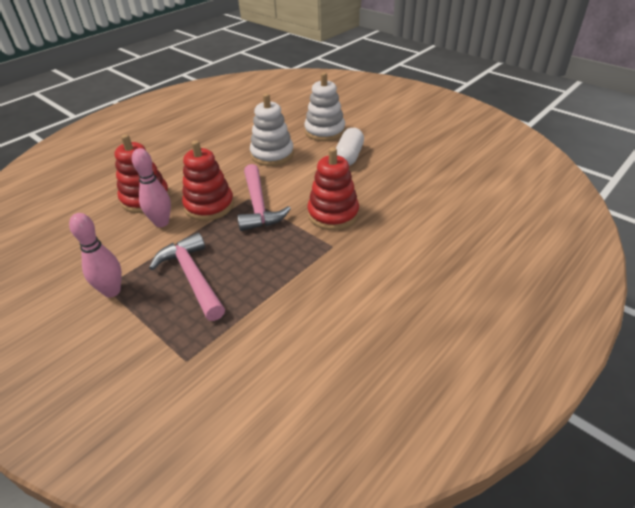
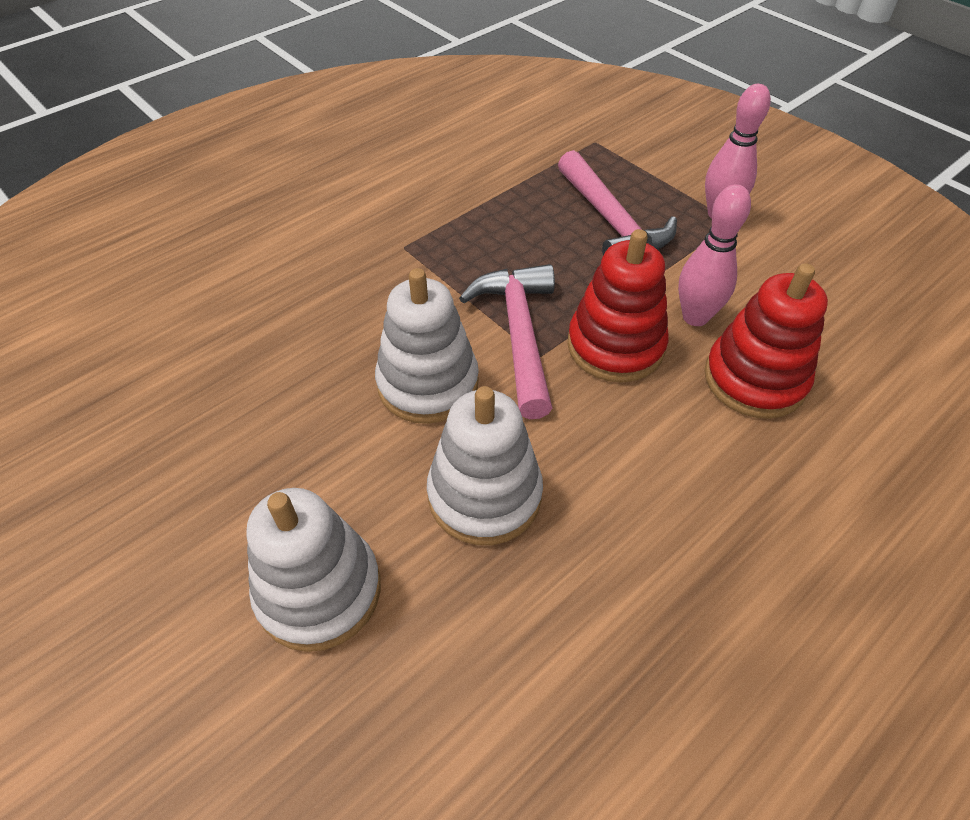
camera: 175 degrees left, 10 degrees up
(301, 183) = (428, 384): none -> white stacking toy
(333, 214) = (384, 302): red stacking toy -> none
(349, 156) = (294, 461): white capsule -> none

